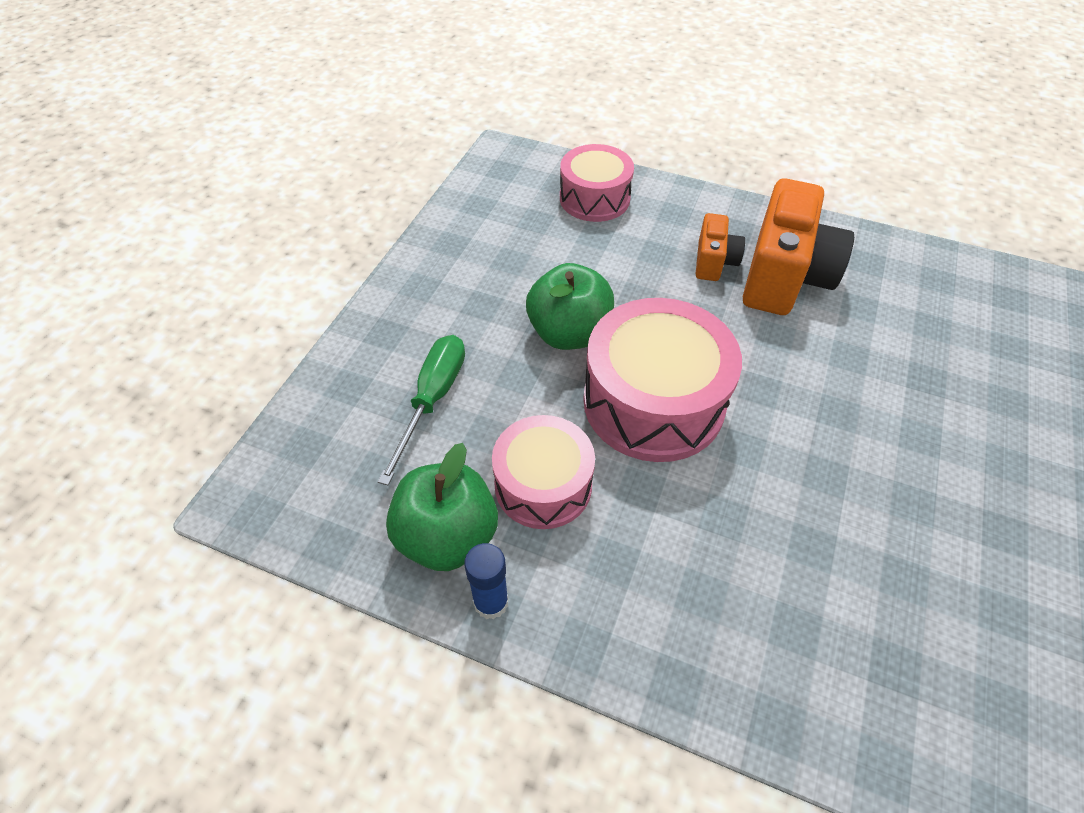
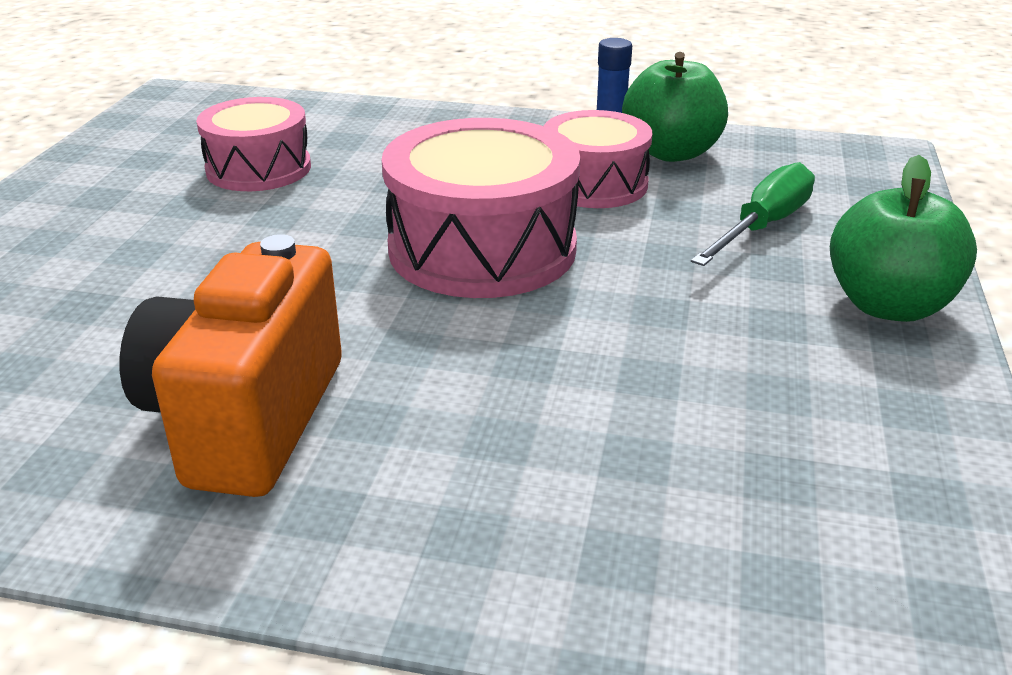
camera: 170 degrees right, 20 degrees down
(432, 400) = (763, 226): green screwdriver -> green screwdriver turned 150 degrees counterclockwise
(569, 333) = (620, 302): green apple -> green apple (888, 305)
(594, 198) = (671, 549): pink drum -> pink drum (258, 168)
(714, 262) = (382, 432): orange camera -> none

